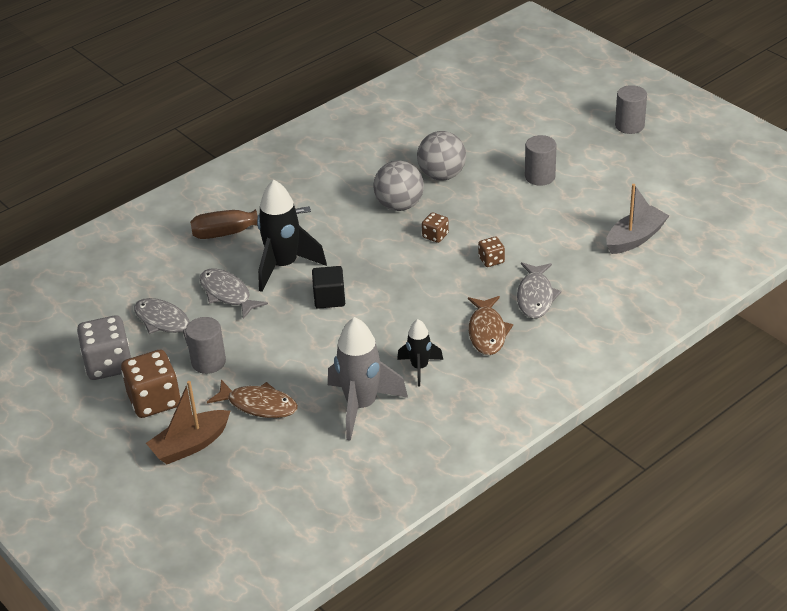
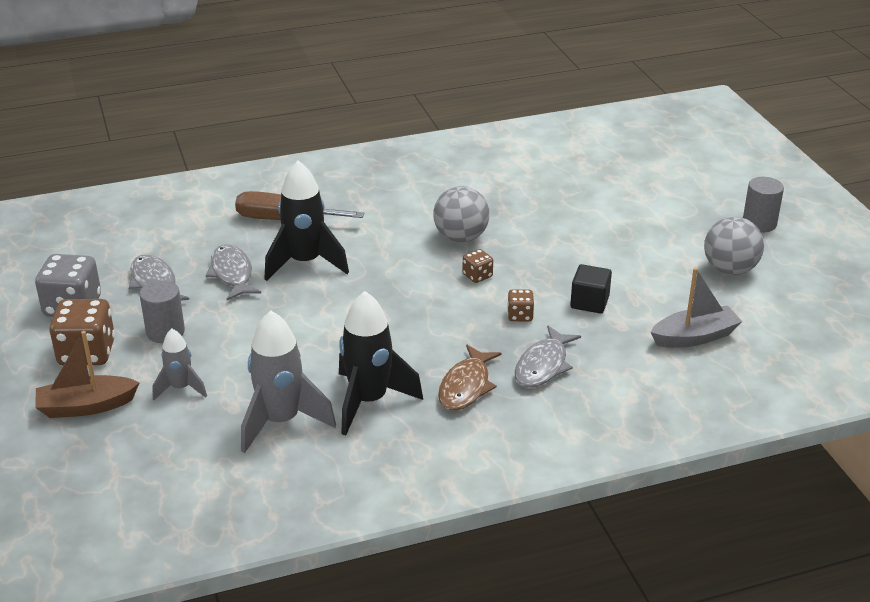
camera: 20 degrees right, 5 degrees down
(258, 405) = (181, 388): brown fish -> grey rocket
(329, 298) = (327, 306): black cube -> black cube (589, 302)
(419, 368) = (369, 401): black rocket -> black rocket, size x1.78
(442, 175) = (524, 221): grey ball -> grey ball (730, 269)
(540, 177) = (627, 248): grey cylinder -> none

